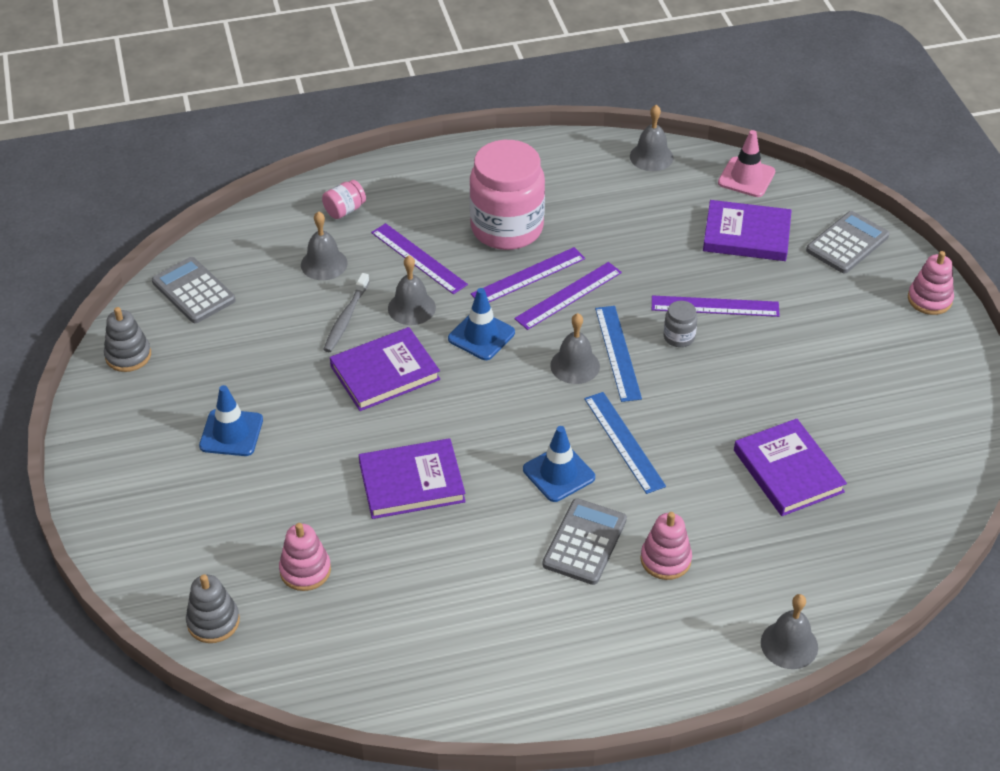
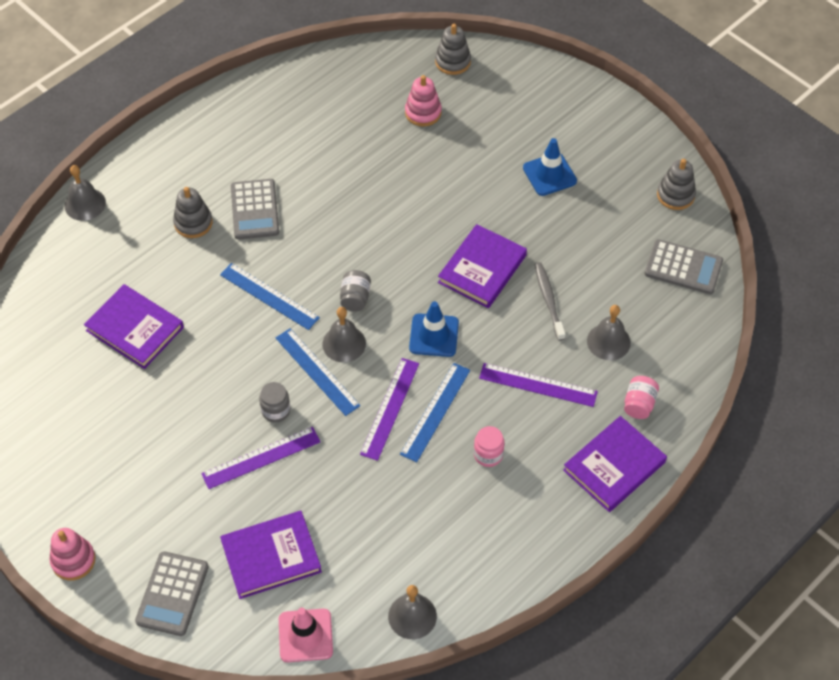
camera: 150 degrees right, 10 degrees up
(411, 308) = (506, 334): grey bell -> none
(411, 482) = (399, 197): purple book -> purple book (614, 466)
(507, 228) = (488, 454): pink jar -> pink jar, size x0.41
(528, 276) = (435, 412): purple ruler -> blue ruler
(534, 401) = (355, 298): none -> grey jar
(558, 473) = (302, 250): blue traffic cone -> none
(665, 559) = (193, 223): pink stacking toy -> grey stacking toy

